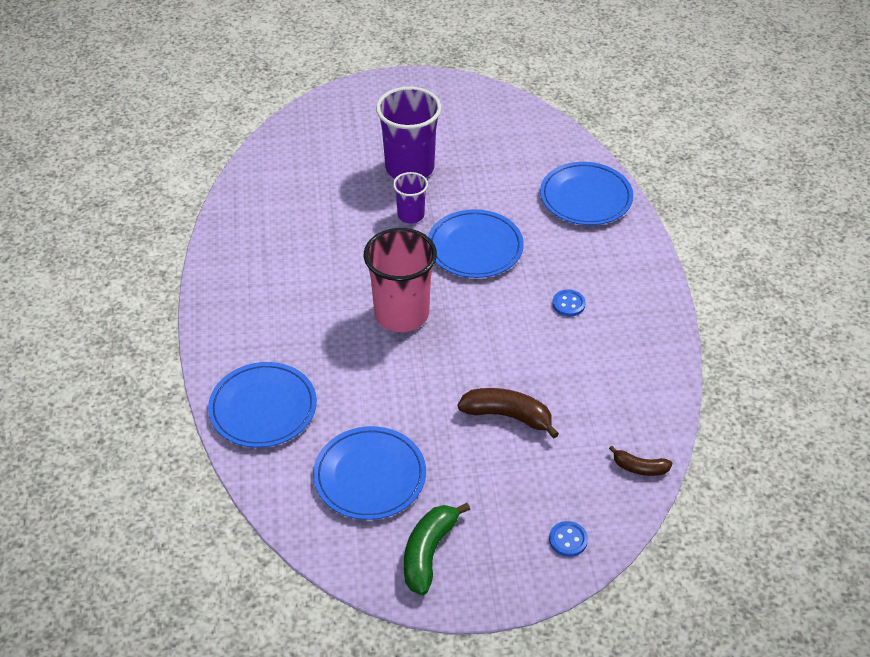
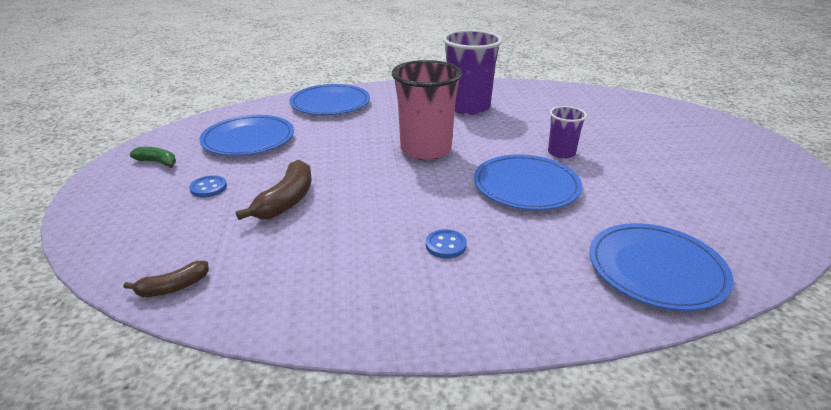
camera: 90 degrees right, 15 degrees down
(409, 168) = (633, 152): purple cup -> purple cup (468, 107)
(428, 553) = (157, 162): green banana -> green banana, size x0.60
(568, 540) = (115, 231): blue button -> blue button (208, 188)
(640, 468) = (173, 287): brown banana -> brown banana turned 135 degrees counterclockwise

